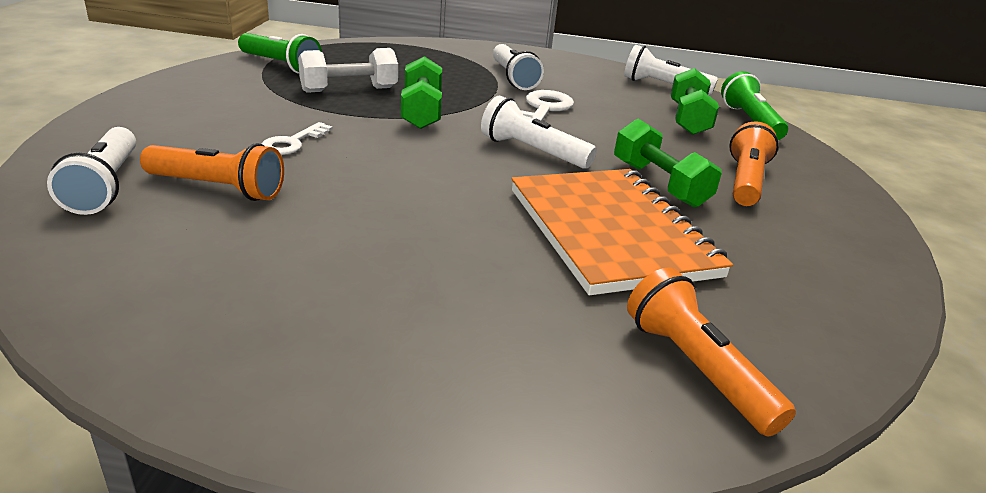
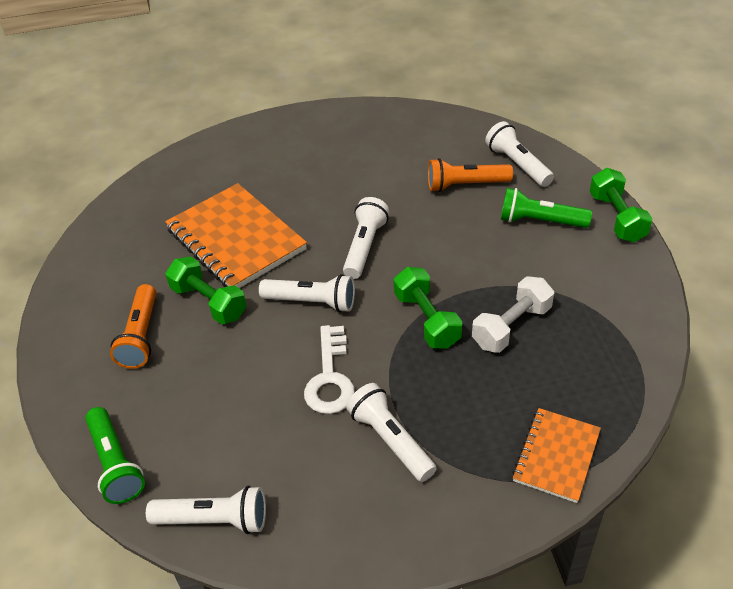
camera: 165 degrees right, 15 degrees up
(280, 65) = (612, 341): green flashlight -> green flashlight (540, 221)
(293, 142) = (473, 238): white key -> none
(401, 49) = (556, 456): none -> orange notebook
(432, 173) = (364, 247): none -> white flashlight
(688, 119) = (184, 432): green dumbbell -> green dumbbell (616, 218)
(696, 368) = (187, 175): orange flashlight -> none

